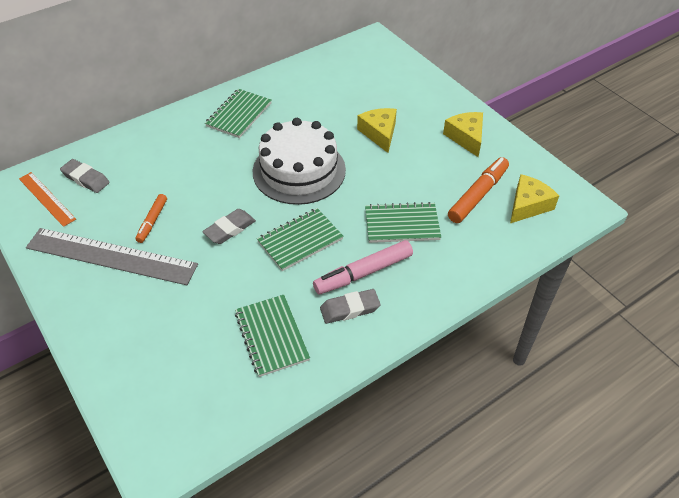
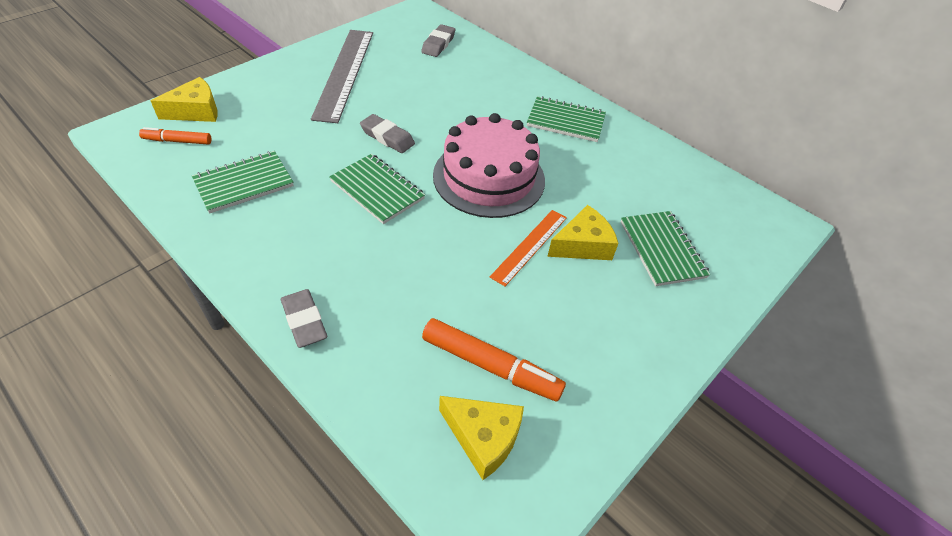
camera: 75 degrees right, 0 degrees up
(47, 198) = (409, 30): orange ruler -> orange ruler (530, 246)
(152, 221) = (391, 88): orange marker -> orange marker (177, 141)
(299, 170) = (489, 177): white cake -> pink cake
(350, 309) = (277, 240): grey eraser -> grey eraser (304, 321)
(363, 273) = (331, 248): pink marker -> none
(402, 224) = (416, 279): green notebook -> green notebook (662, 249)
(466, 137) = (614, 347): yellow cheese -> yellow cheese (196, 111)

